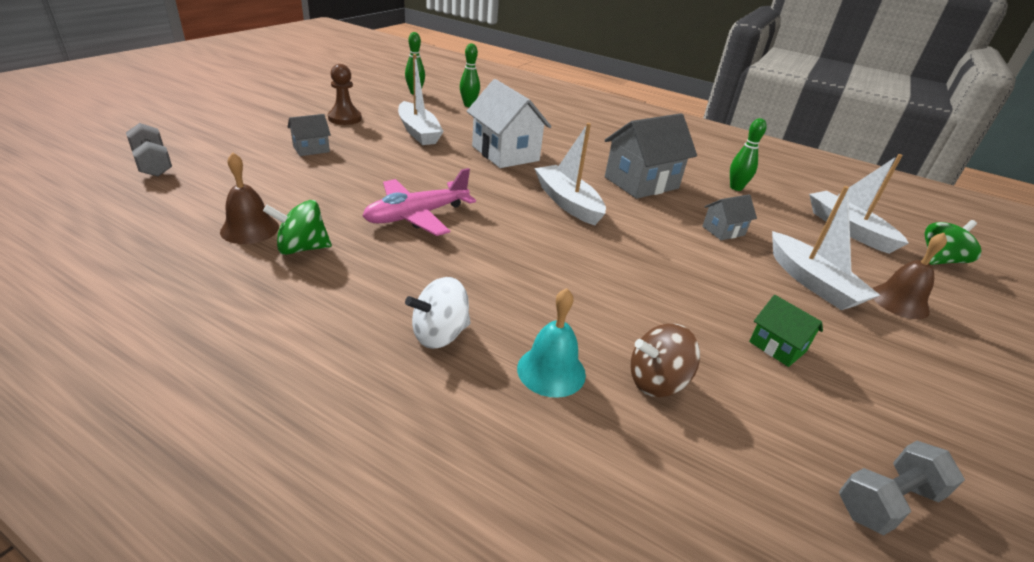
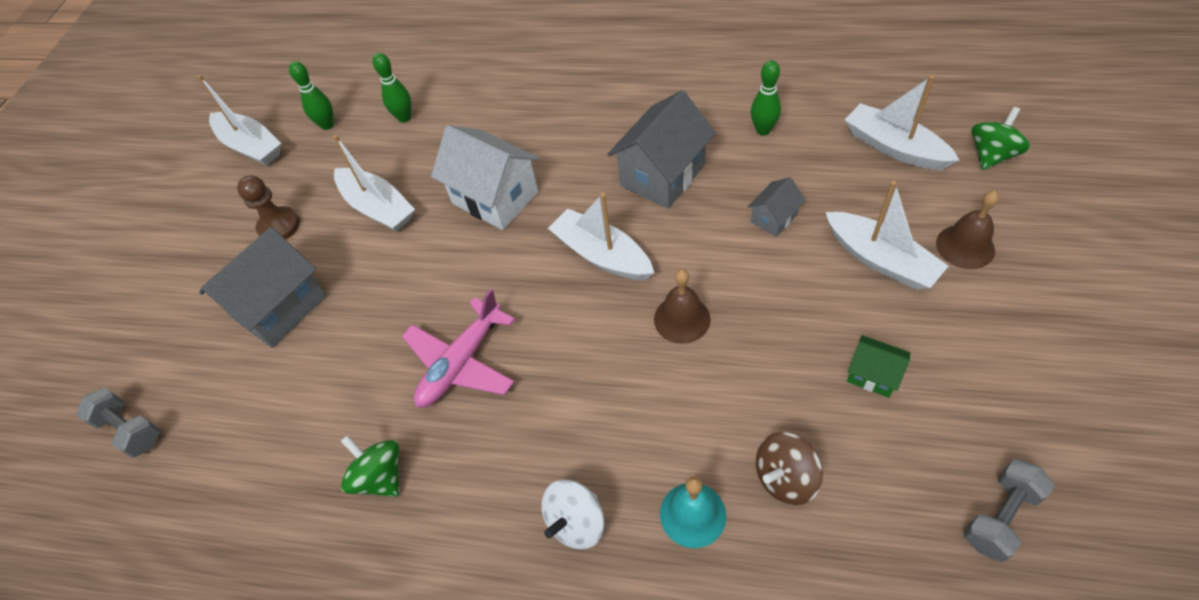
camera: 10 degrees left, 20 degrees up
(250, 229) = (310, 476): brown bell -> brown bell (682, 319)
(302, 248) = (380, 476): green spinning top -> green spinning top turned 75 degrees clockwise
(311, 149) = (280, 307): grey house -> grey house, size x1.99
(358, 86) = (251, 146): none -> white boat

